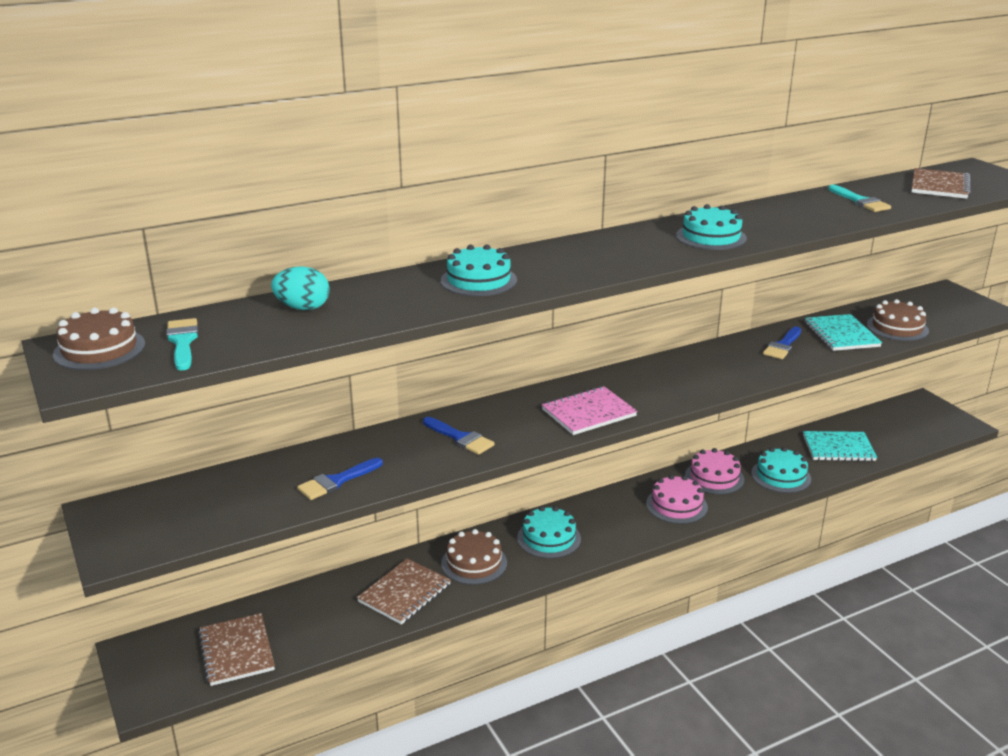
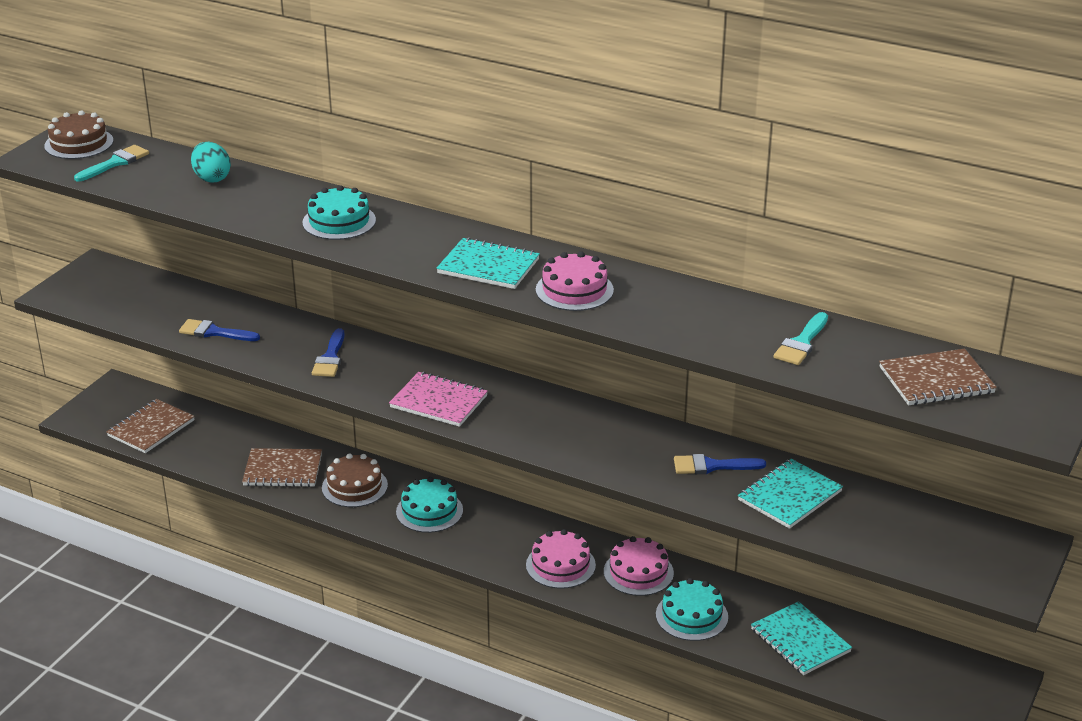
camera: 55 degrees right, 5 degrees up
(637, 252) = (488, 266): none -> turquoise notebook
(711, 237) = (574, 290): turquoise cake -> pink cake
(897, 327) = (860, 529): brown cake -> none

